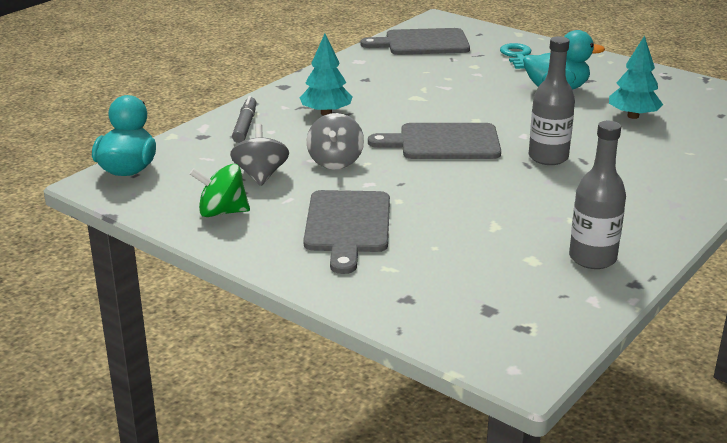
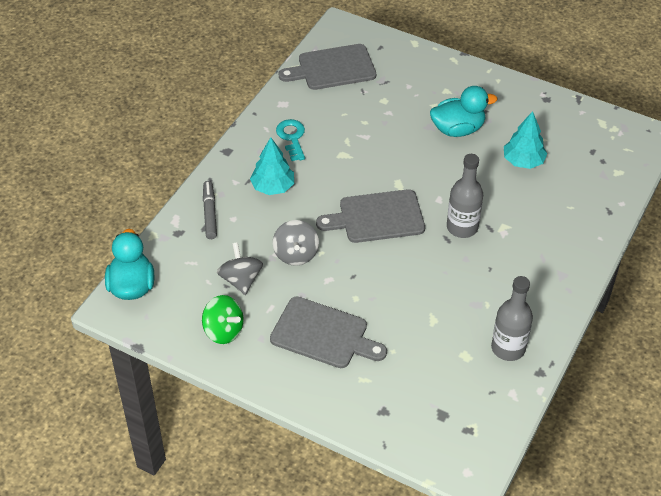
camera: 10 degrees left, 20 degrees up
(222, 212) = (223, 331): green spinning top -> green spinning top turned 135 degrees counterclockwise
(347, 226) = (323, 334): grey cutting board -> grey cutting board turned 60 degrees counterclockwise
(517, 56) = (418, 80): turquoise key -> turquoise key (292, 138)

